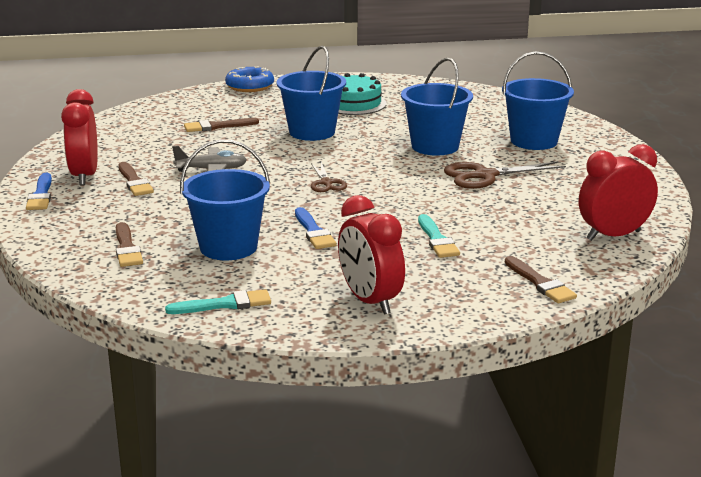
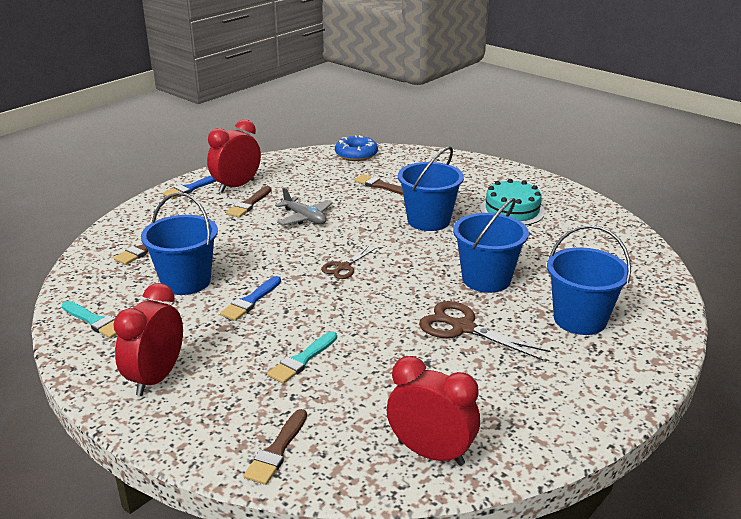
camera: 50 degrees right, 5 degrees up
(250, 86) = (472, 163): blue donut -> blue donut (356, 154)

